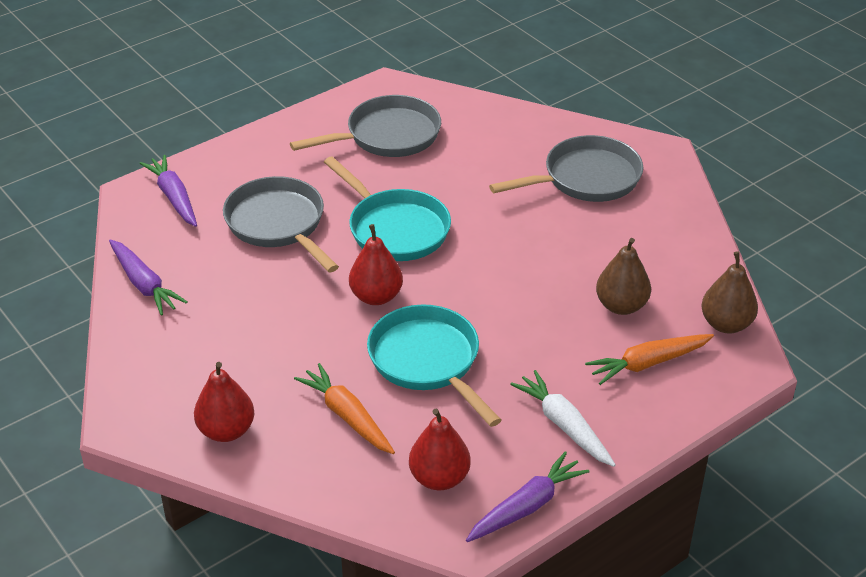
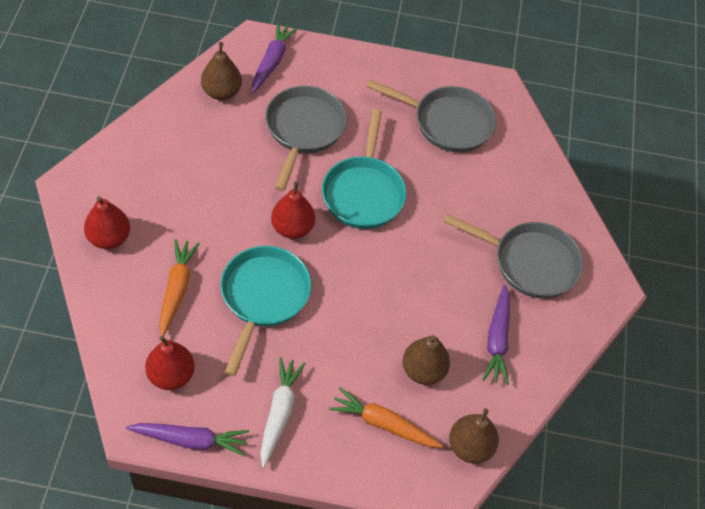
camera: 40 degrees right, 15 degrees up
(144, 284) = (185, 106): purple carrot -> purple carrot (497, 340)
(162, 250) = (221, 92): none -> brown pear

